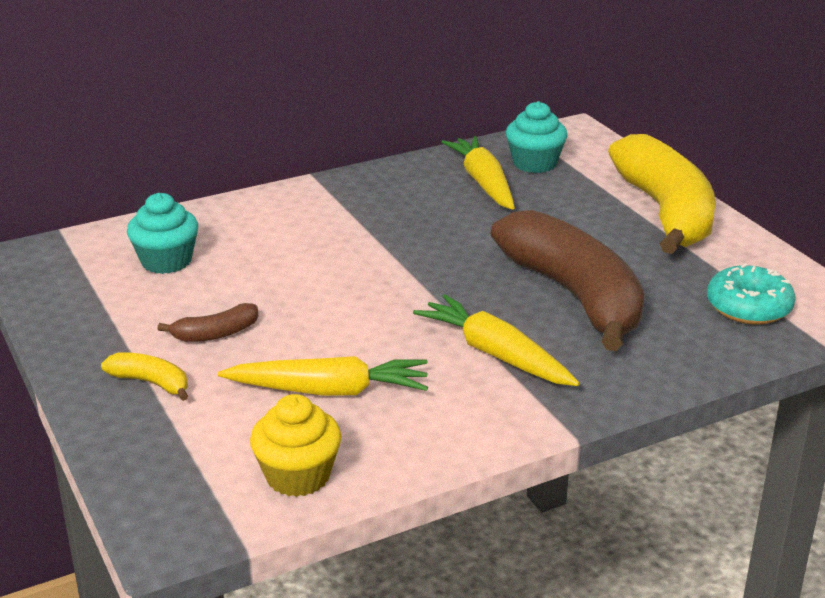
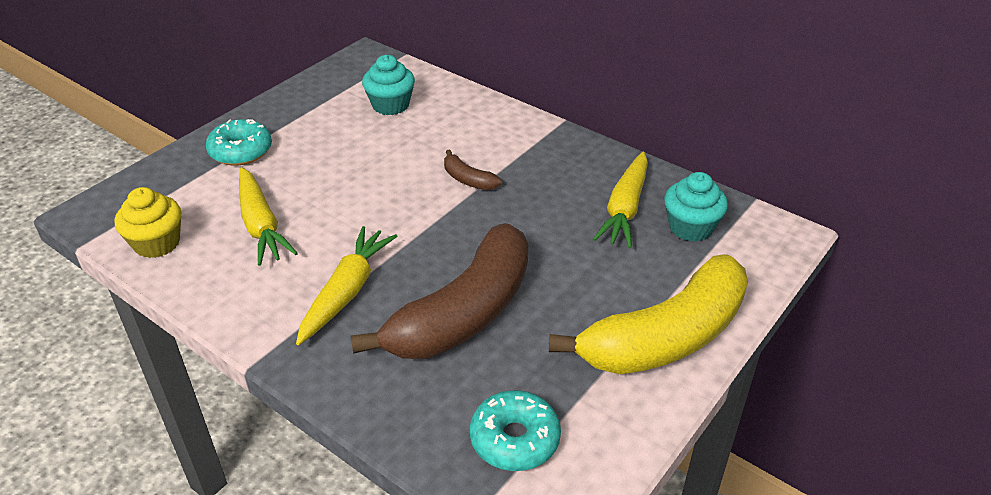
camera: 65 degrees right, 10 degrees up
(151, 383) = (241, 151): yellow banana -> turquoise donut
(215, 334) = (309, 155): brown banana -> brown banana (468, 179)
(483, 183) = (625, 208): yellow carrot -> yellow carrot turned 150 degrees clockwise

